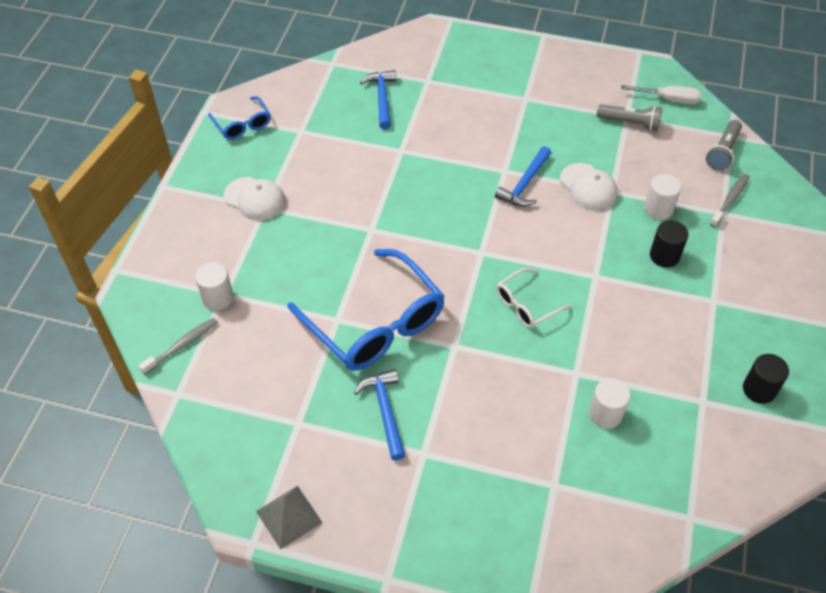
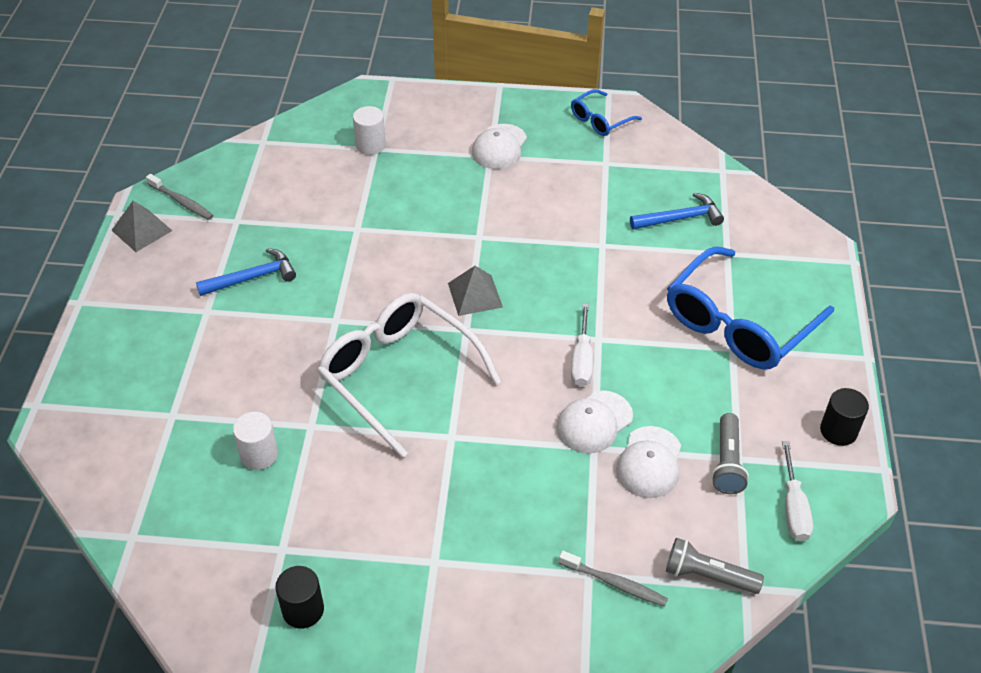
camera: 80 degrees right, 5 degrees down
(182, 345) = (314, 134): grey toothbrush -> grey toothbrush (181, 202)
(375, 324) = (355, 257): blue glasses -> blue glasses (738, 324)
(442, 241) = (475, 295): none -> grey pyramid
(525, 184) = (582, 359): blue hammer -> white screwdriver
(526, 305) = (398, 375): white glasses -> white glasses, size x2.03
(628, 163) = (649, 462): none -> white cap
(658, 209) = (576, 498): white cylinder -> none
(664, 256) = (497, 507): black cylinder -> black cylinder (838, 431)

